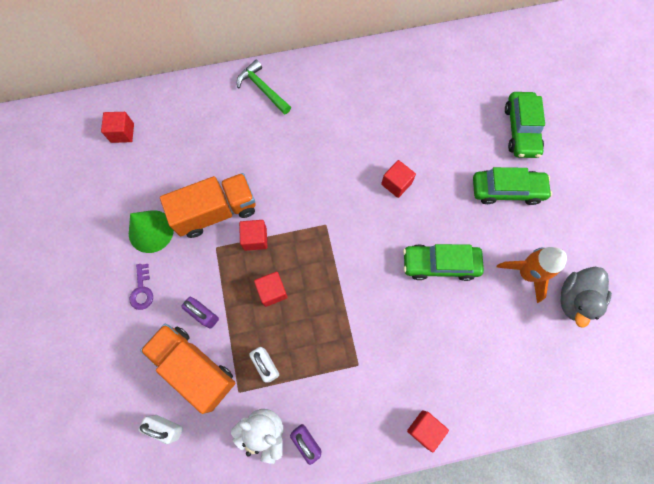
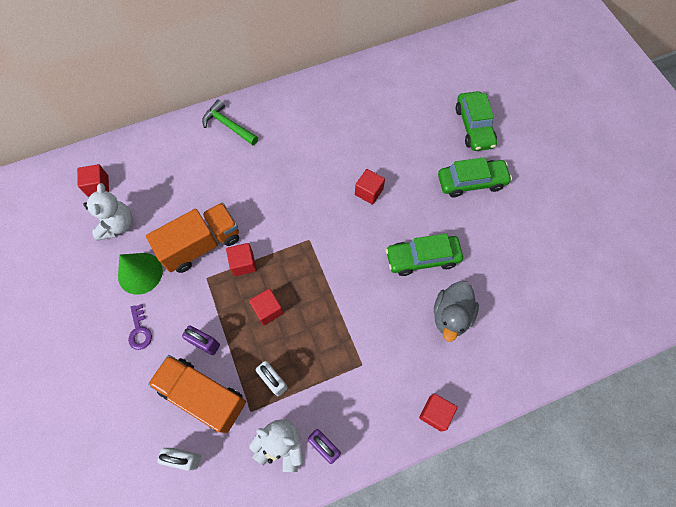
camera: 10 degrees left, 5 degrees down
(136, 177) = (117, 225): none -> white teddy bear
(526, 273) = (503, 253): orange rocket -> none
(575, 299) = (551, 269): grey duck -> grey duck (451, 316)

